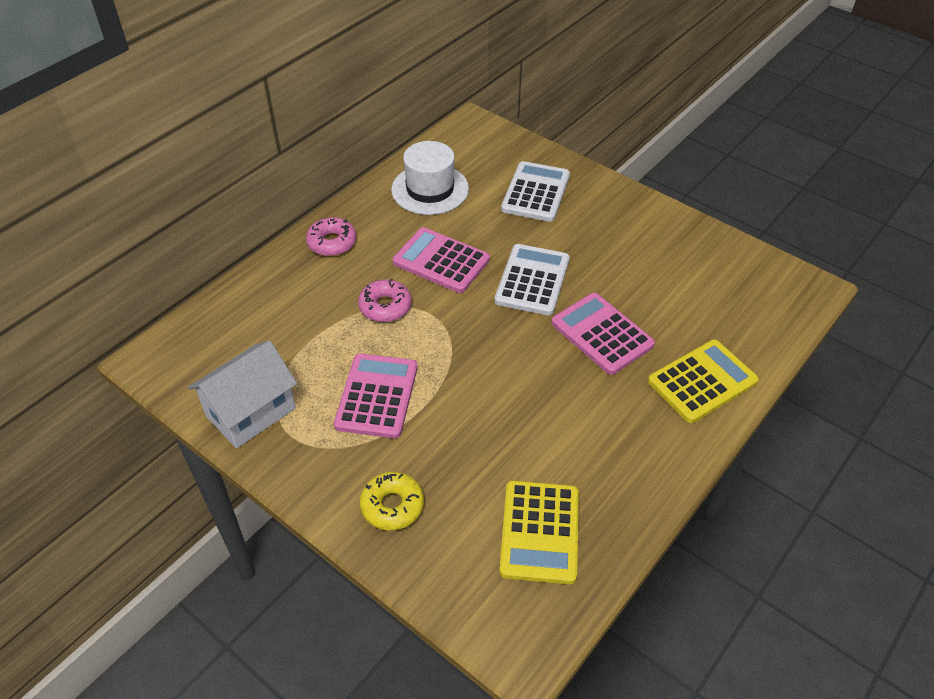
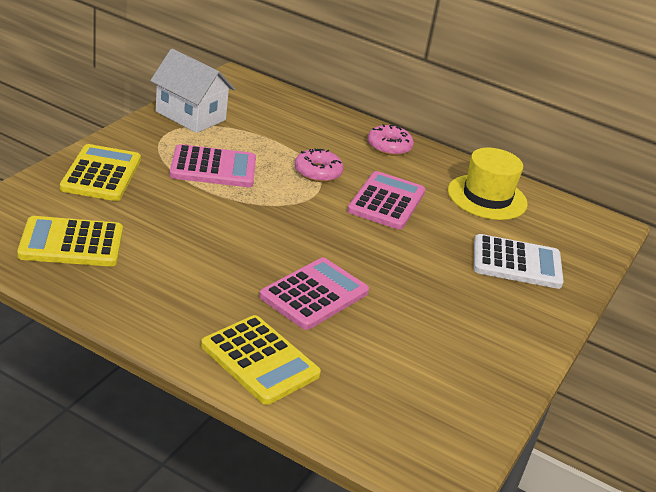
camera: 75 degrees right, 15 degrees down
(392, 506) = (101, 174): yellow donut -> yellow calculator
(430, 189) = (487, 197): white hat -> yellow hat
(532, 280) = (378, 254): white calculator -> none

